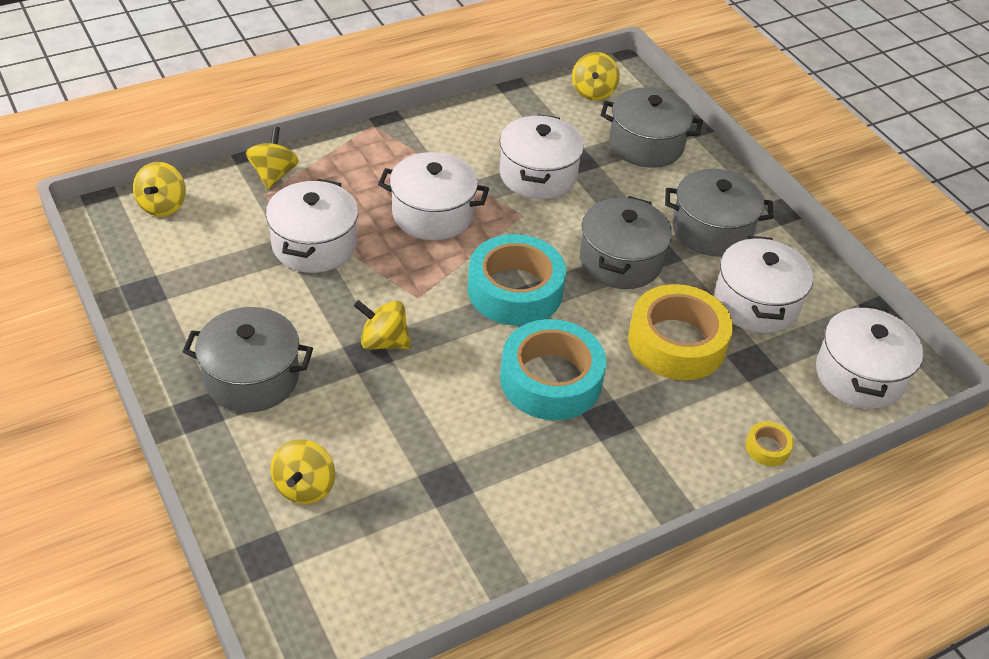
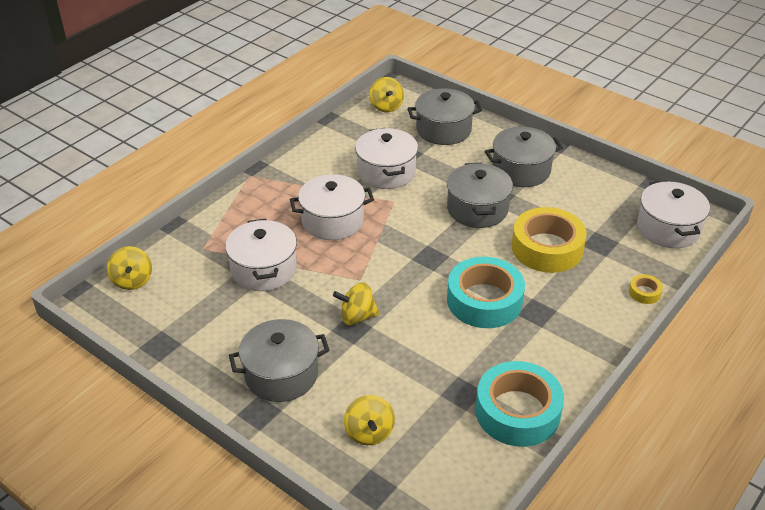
camera: 20 degrees left, 5 degrees down
(273, 174) = (201, 232): yellow spinning top -> none
(515, 290) = (422, 252): turquoise tape -> turquoise tape (517, 412)
(756, 303) = (578, 206): white pot -> none

